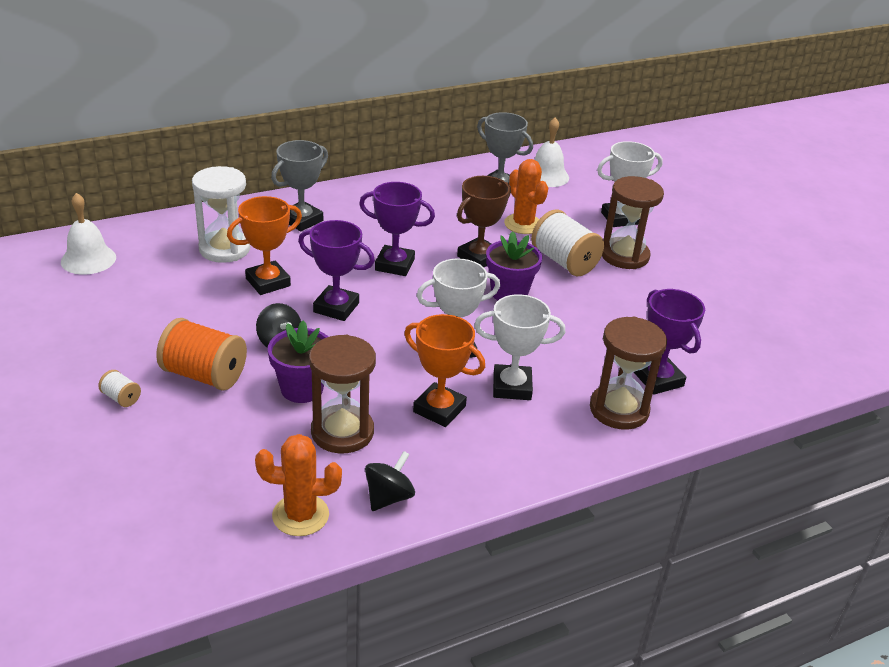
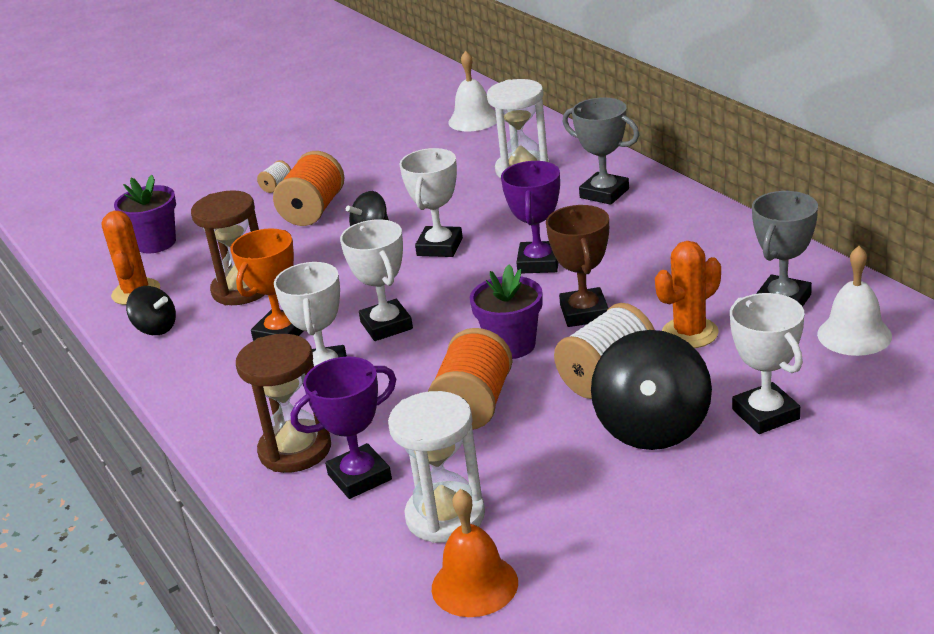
camera: 90 degrees right, 5 degrees down
(268, 282) = (471, 204): orange trophy -> none
(302, 389) = (301, 258): purple flower pot -> purple flower pot (156, 243)
(336, 307) = (440, 247): purple trophy -> white trophy
(479, 257) = (584, 313): brown trophy -> brown trophy turned 45 degrees clockwise
(582, 319) = (474, 405): none -> orange spool
(624, 256) = (652, 427): brown hourglass -> black spinning top
(705, 346) = (445, 516): none -> white hourglass
(772, 342) = (474, 585): none -> orange bell

